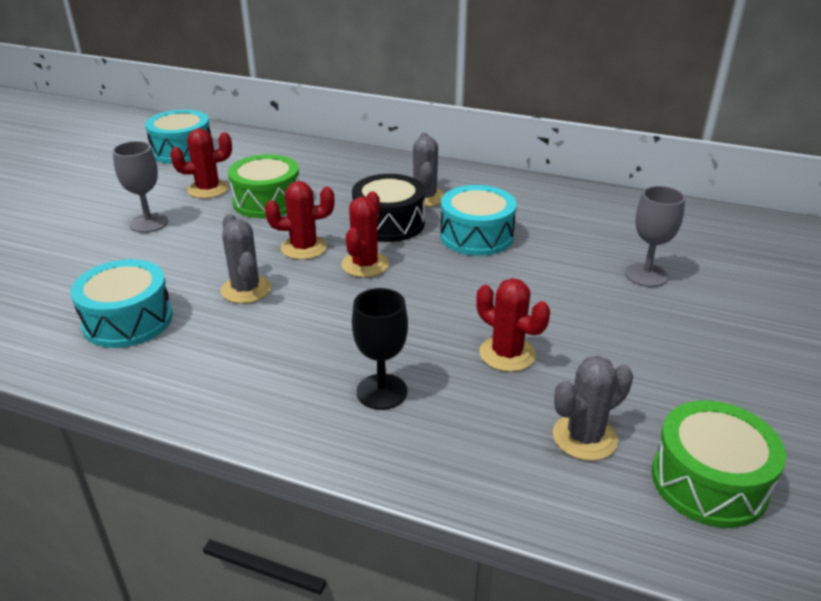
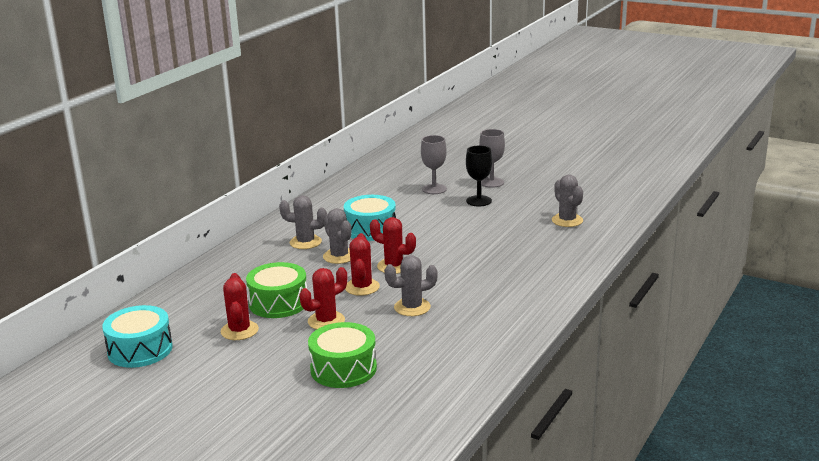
camera: 80 degrees left, 10 degrees down
(128, 320) = (439, 350): turquoise drum -> none
(149, 223) = (291, 355): grey goblet -> grey goblet (491, 182)
(382, 391) = (528, 265): black goblet -> black goblet (479, 201)
(389, 223) = (339, 256): black drum -> grey cactus
(507, 354) = (500, 231): red cactus -> red cactus (326, 321)
(709, 481) = (595, 200): green drum -> green drum (343, 369)

